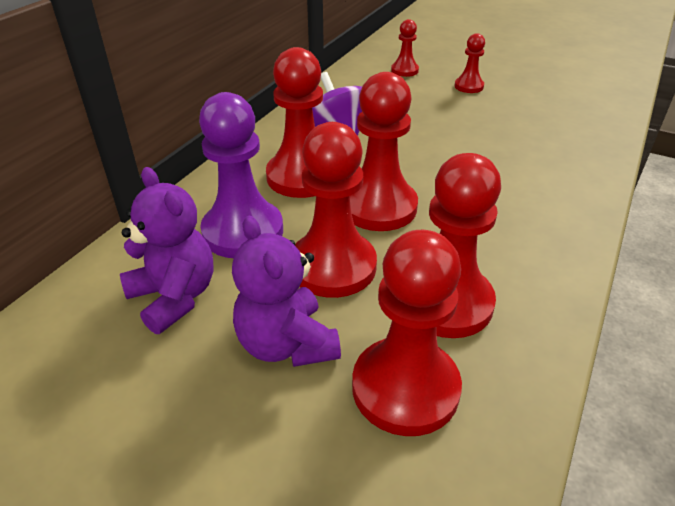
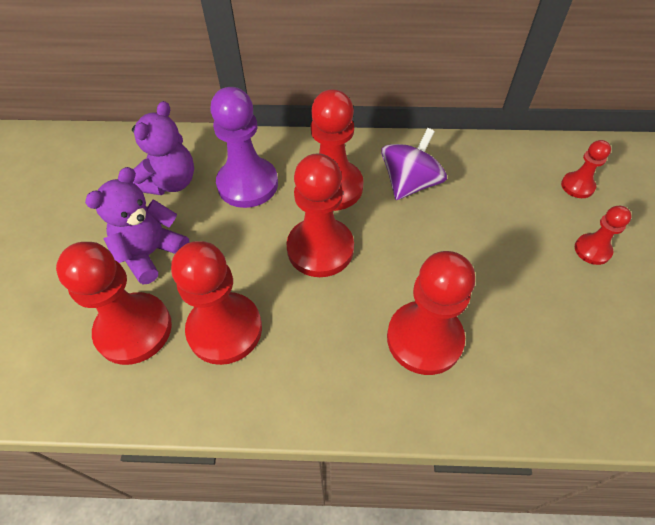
camera: 65 degrees right, 15 degrees up
(333, 266) = (234, 248): red pawn -> red pawn (424, 339)

